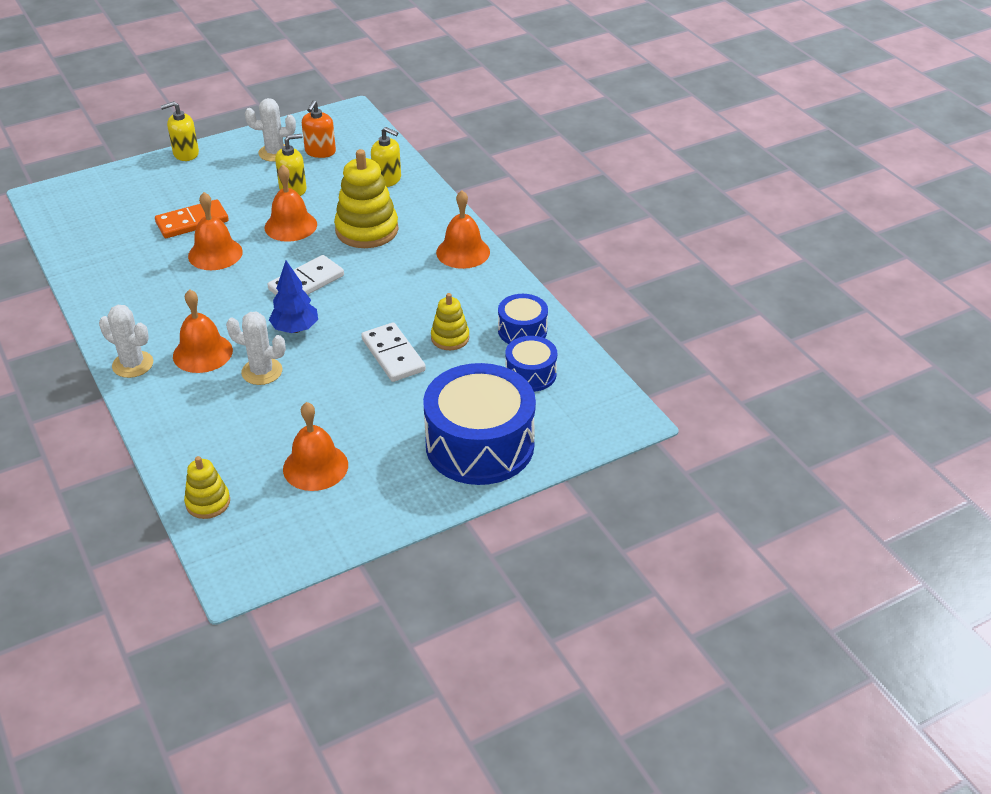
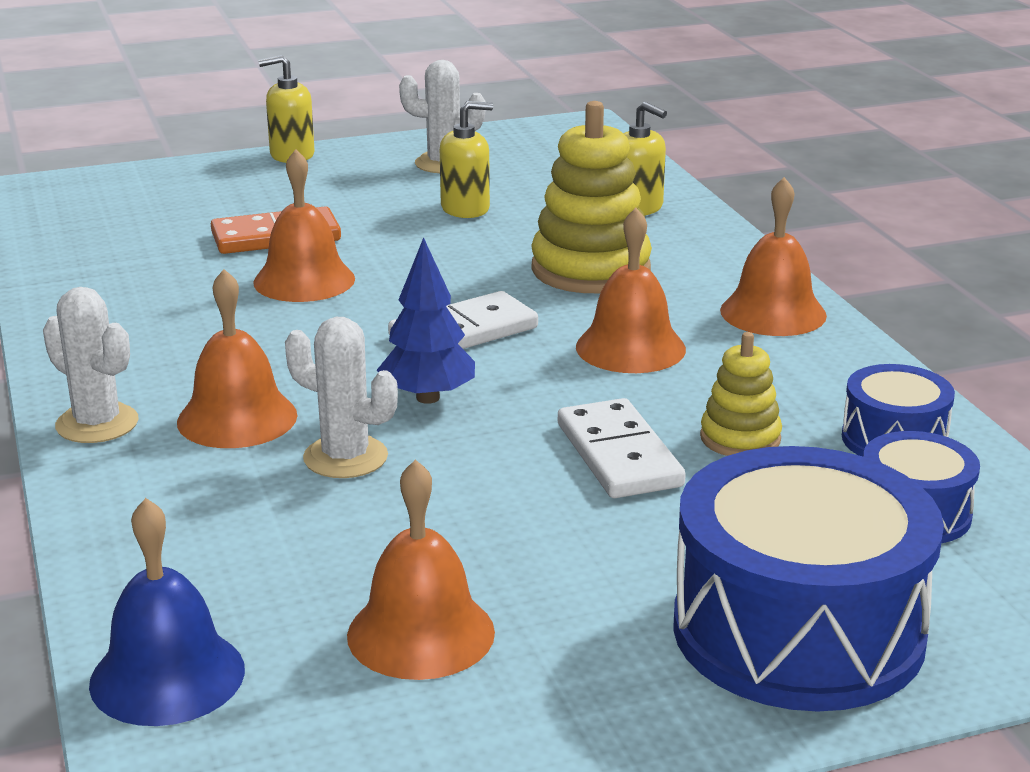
camera: 10 degrees right, 15 degrees down
(208, 502) = (167, 676): yellow stacking toy -> blue bell
(290, 226) = (451, 254): orange bell -> orange bell (630, 348)
(320, 152) = (522, 167): orange soap dispenser -> none

